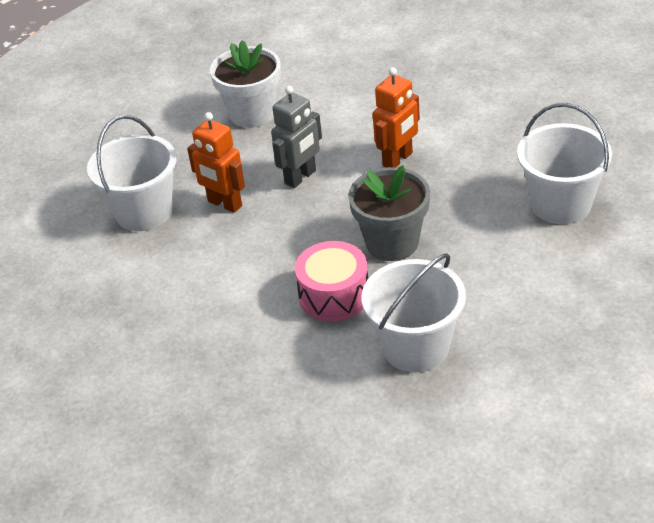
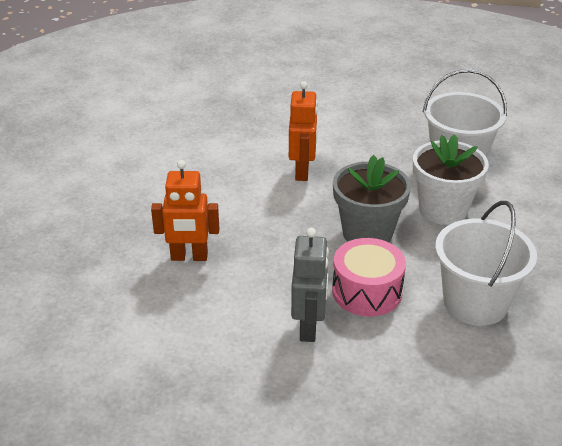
camera: 40 degrees left, 5 degrees down
(144, 211) = (115, 292): white bucket -> none
(252, 113) = (137, 177): white flower pot -> white flower pot (443, 210)
(301, 177) = (236, 212): grey robot -> grey robot (309, 328)

